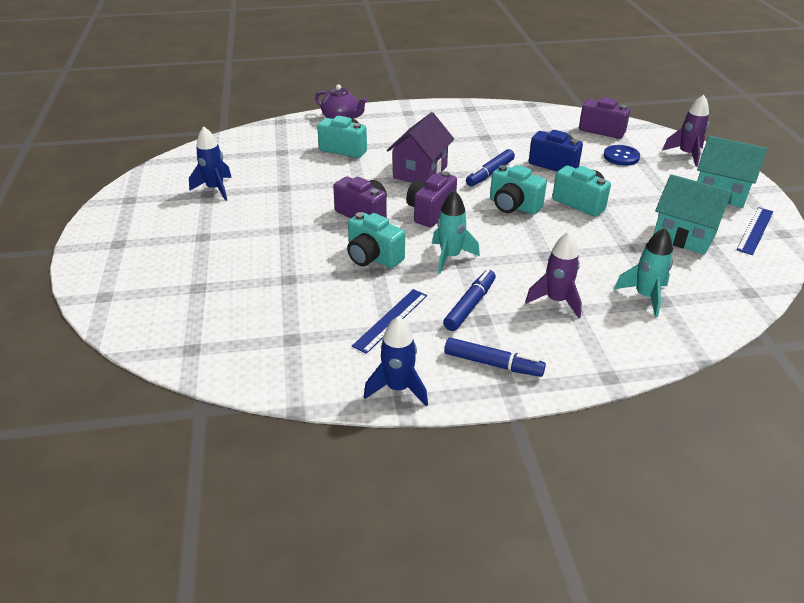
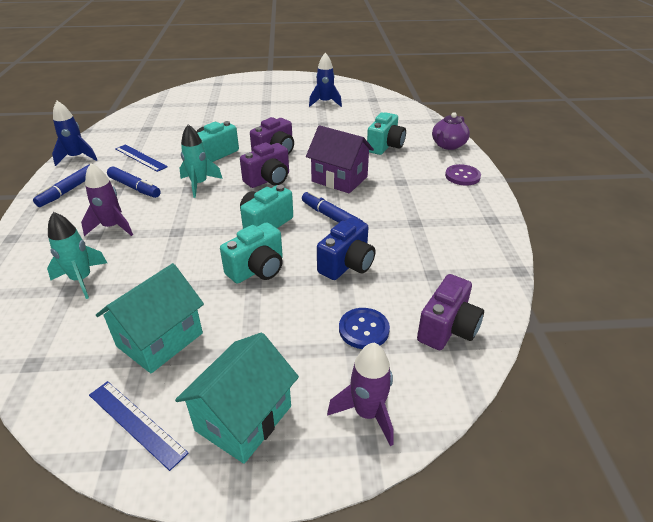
camera: 95 degrees right, 0 degrees up
(403, 115) = (462, 176): none -> purple button
(430, 212) = (268, 180): purple camera -> purple camera turned 105 degrees clockwise

